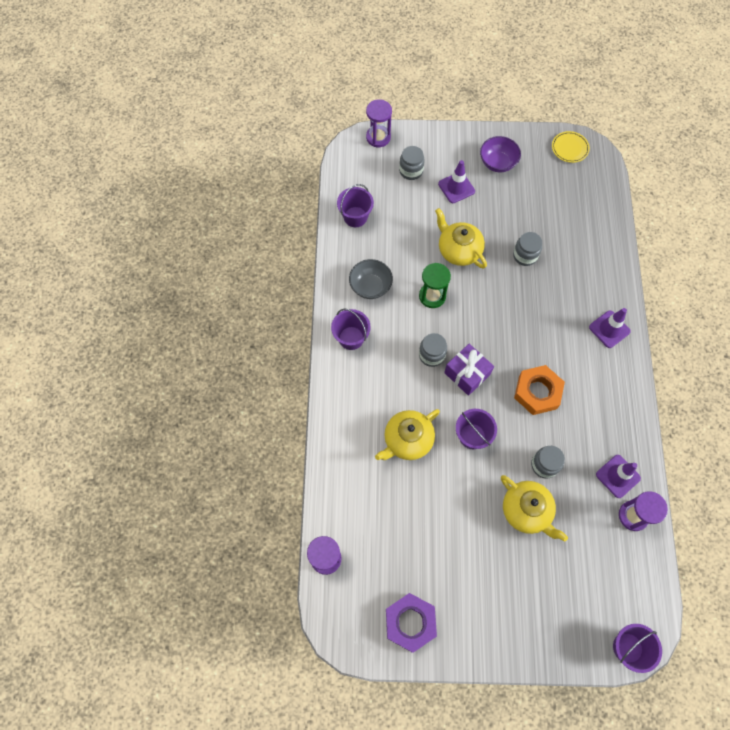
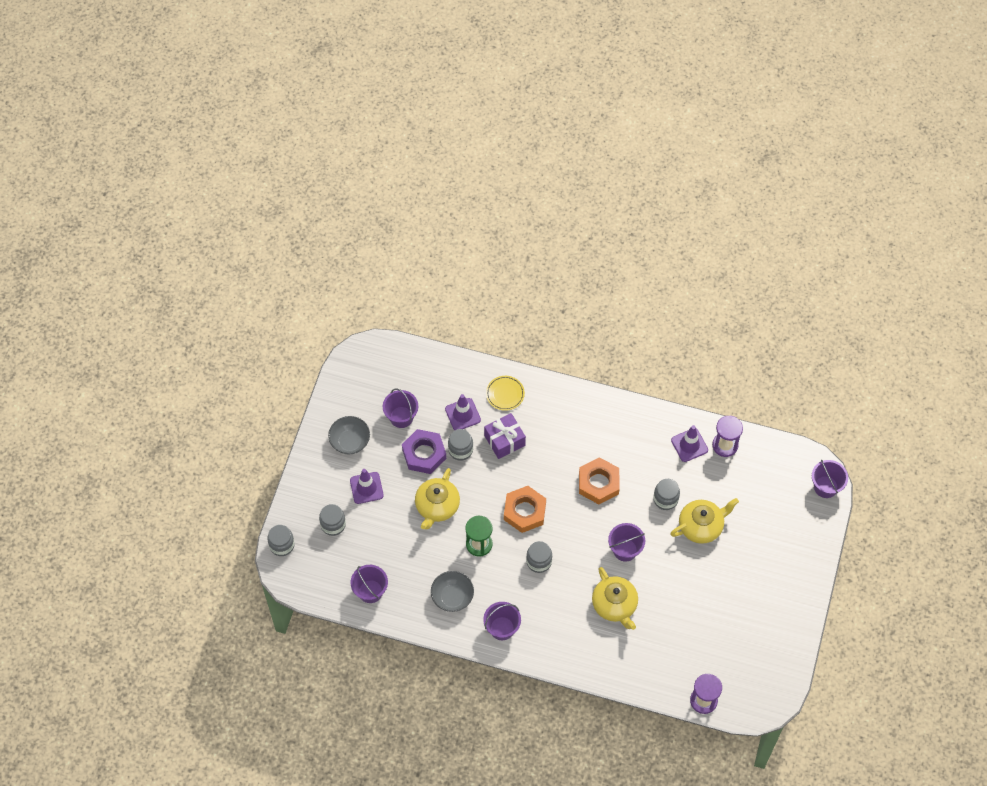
camera: 75 degrees left, 5 degrees down
(378, 137) = (282, 545): purple hourglass -> grey jar
(410, 622) = (771, 645): purple nut -> purple nut (424, 454)
(458, 250) = (437, 506): yellow teapot -> yellow teapot turned 45 degrees counterclockwise
(467, 373) = (565, 536): purple gift -> purple gift (504, 440)
(481, 329) = (524, 511): none -> orange nut
(497, 163) = (350, 441): purple bowl -> grey bowl
(539, 197) = (401, 417): none -> purple bucket
(569, 148) = (354, 371): yellow plate -> yellow plate (505, 394)
(609, 329) = (555, 404): purple traffic cone -> purple traffic cone (462, 414)

